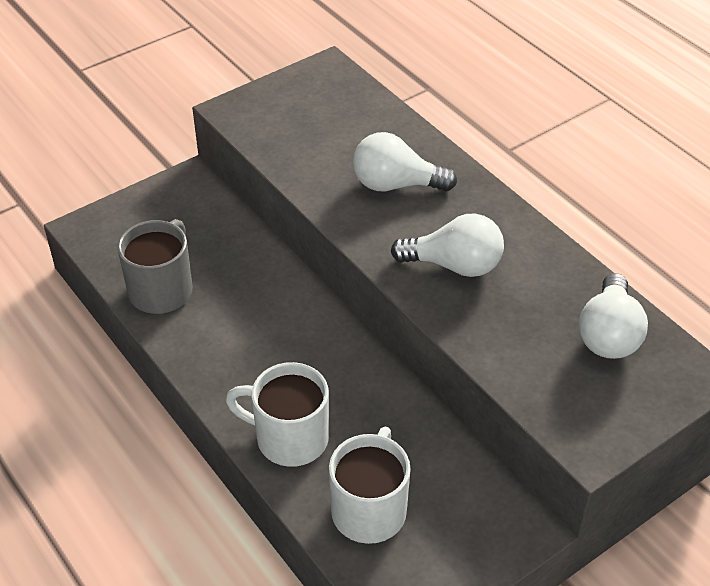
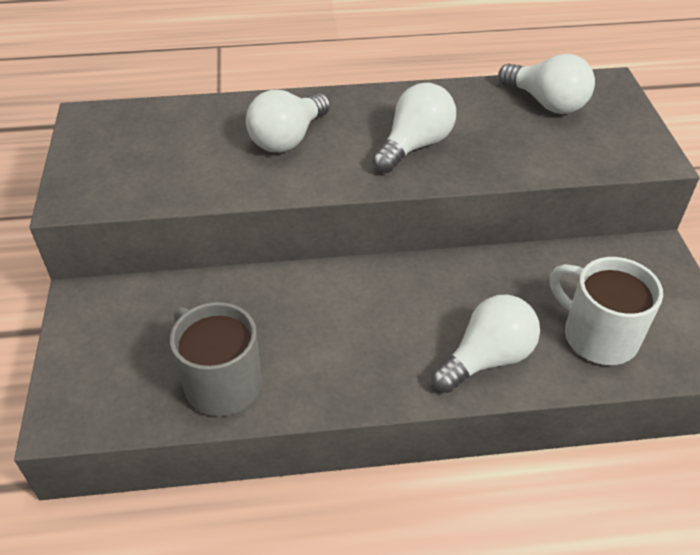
camera: 60 degrees left, 0 degrees up
(289, 438) = (487, 358): white mug -> white light bulb

